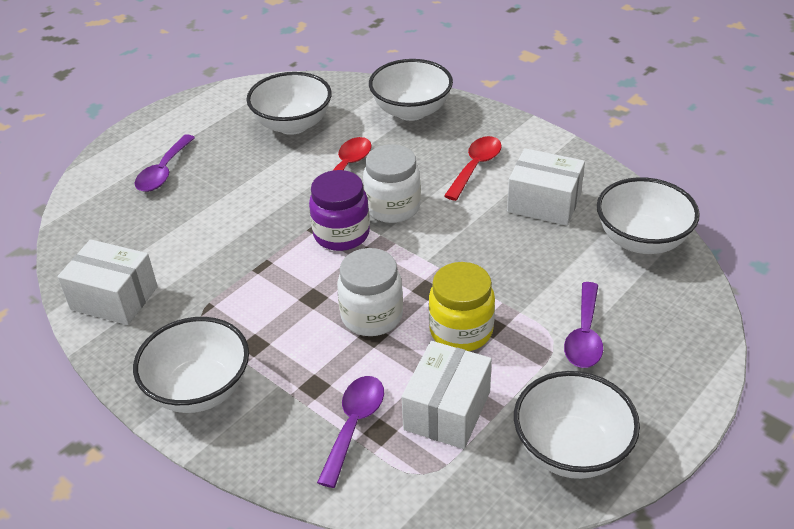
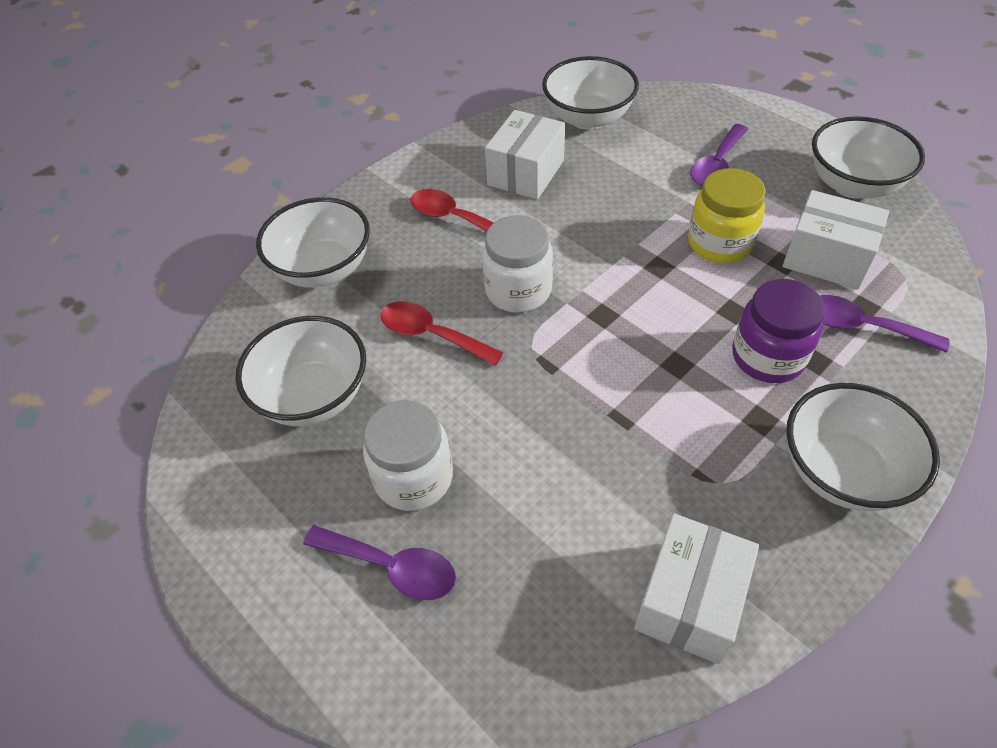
camera: 85 degrees left, 10 degrees up
(341, 234) = (564, 338): purple jar -> purple jar (767, 357)
(372, 316) = (704, 311): white jar -> white jar (413, 478)
(584, 335) = (716, 164): purple spoon -> purple spoon turned 105 degrees clockwise

